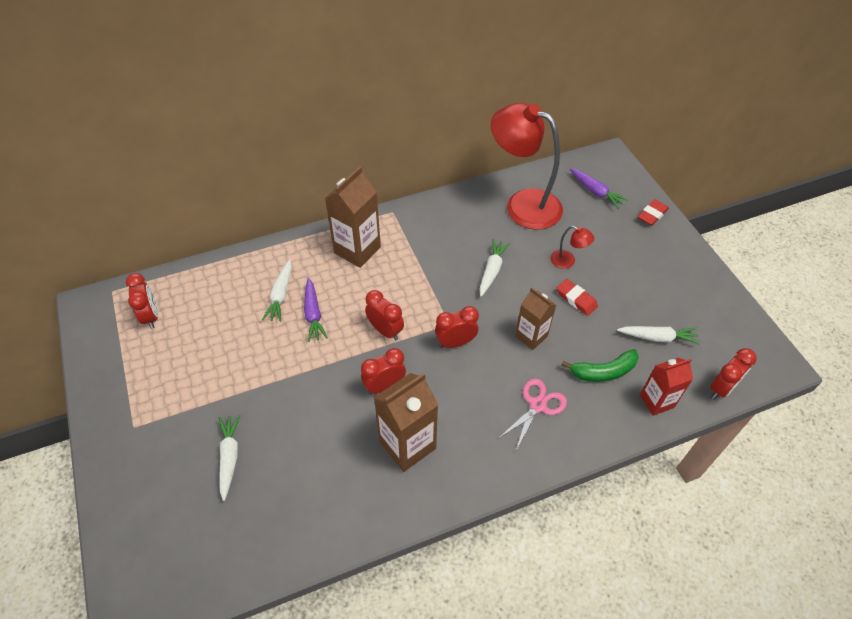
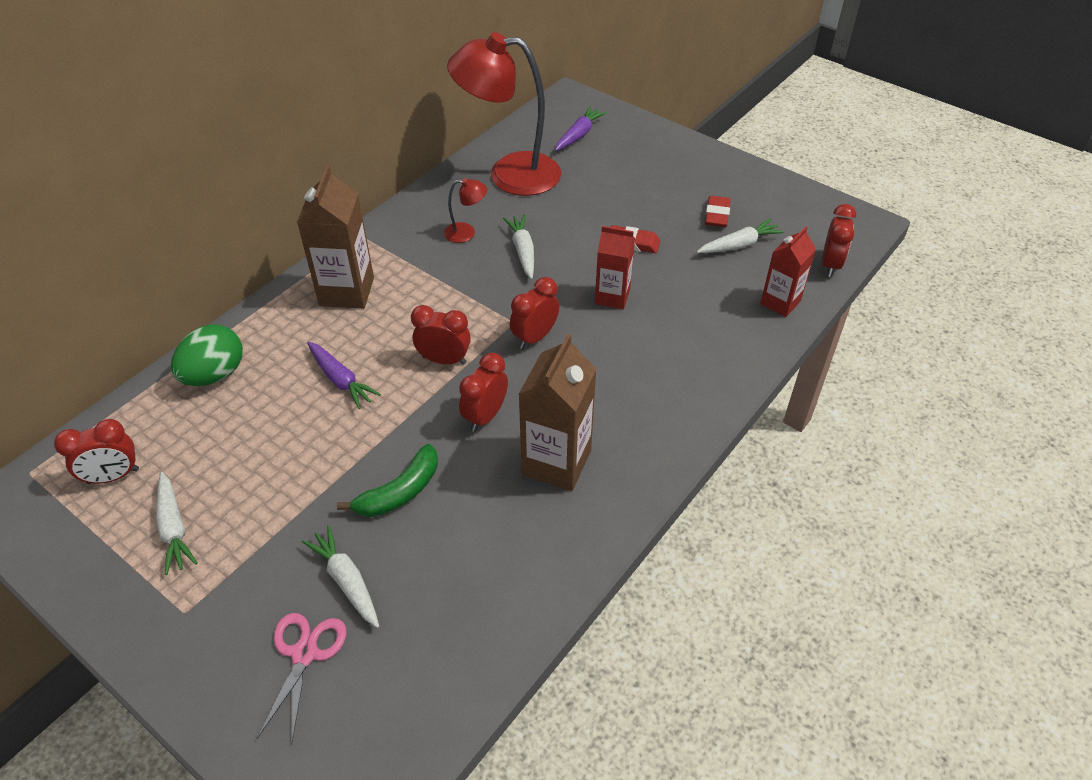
camera: 30 degrees left, 5 degrees down
(151, 316) = (113, 476): red clock -> red clock turned 120 degrees clockwise
(244, 274) = (215, 375): none -> green egg
(280, 295) = (282, 378): white carrot -> white carrot (174, 528)
(531, 336) = (612, 297): brown carton -> red carton
(538, 405) = (668, 359): pink scissors -> pink scissors (304, 653)
(567, 261) = (598, 211): red lamp -> red lamp (466, 233)
(595, 192) = (579, 135): purple carrot -> purple carrot turned 75 degrees counterclockwise
(603, 371) = (710, 298): green banana -> green banana (400, 492)
(652, 215) = (652, 136): red eraser -> red eraser (717, 215)

